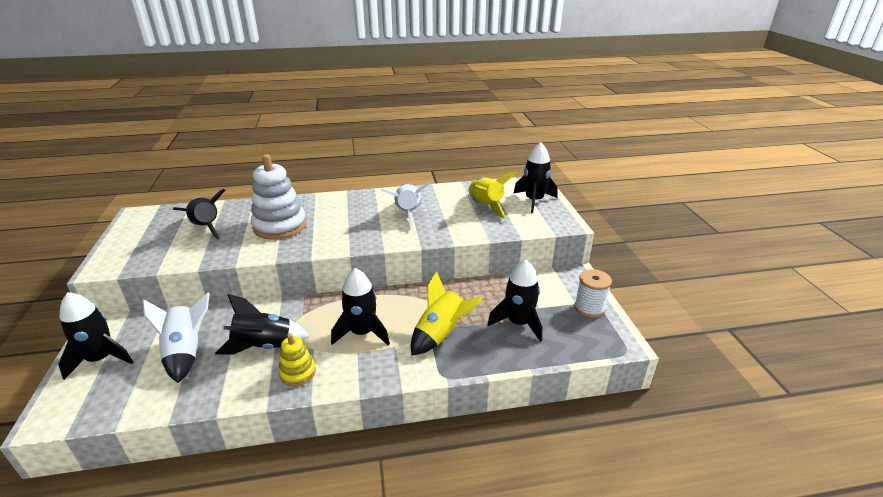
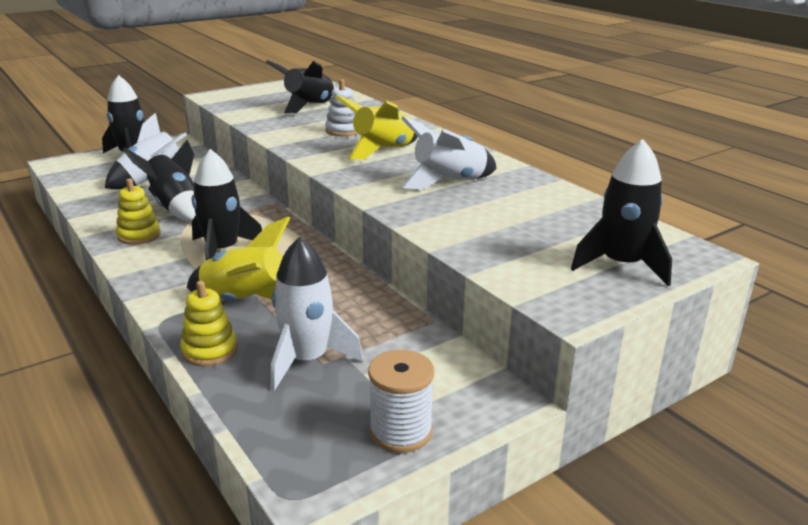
camera: 65 degrees right, 5 degrees down
(280, 226) = (343, 131): white stacking toy -> white stacking toy, size x0.52
(485, 206) = (541, 228): yellow rocket -> yellow rocket (383, 151)
(490, 358) = (209, 350): none -> yellow stacking toy
(518, 323) = (307, 360): black rocket -> white rocket

